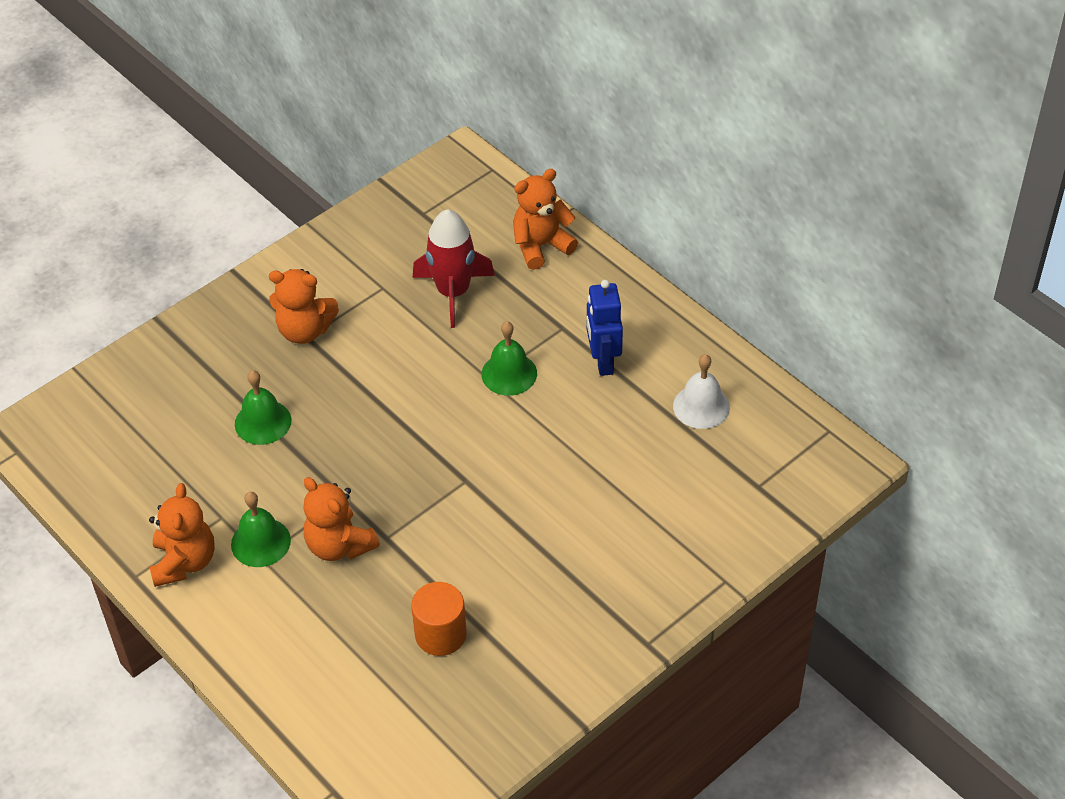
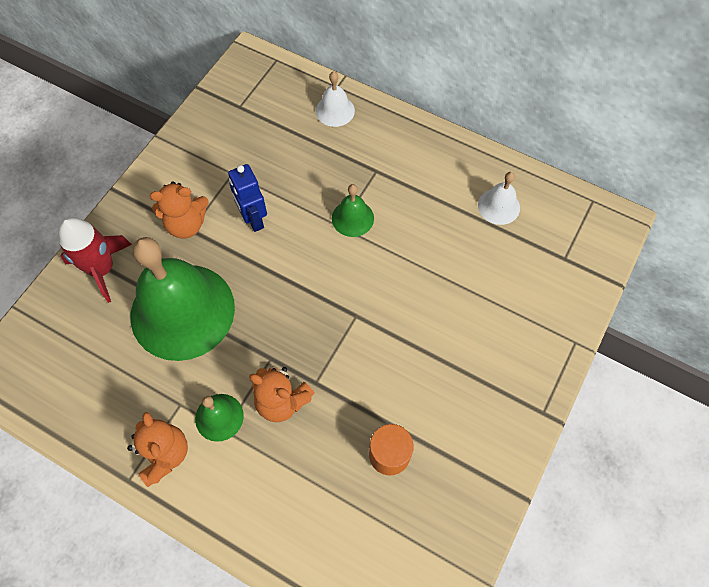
camera: 20 degrees left, 15 degrees up
(263, 422) = (182, 311): green bell -> green bell, size x2.30
(453, 292) = (286, 164): red rocket -> red rocket (102, 269)
(541, 246) = (335, 110): orange teddy bear -> white bell
(603, 361) = (416, 190): blue robot -> blue robot (253, 219)

